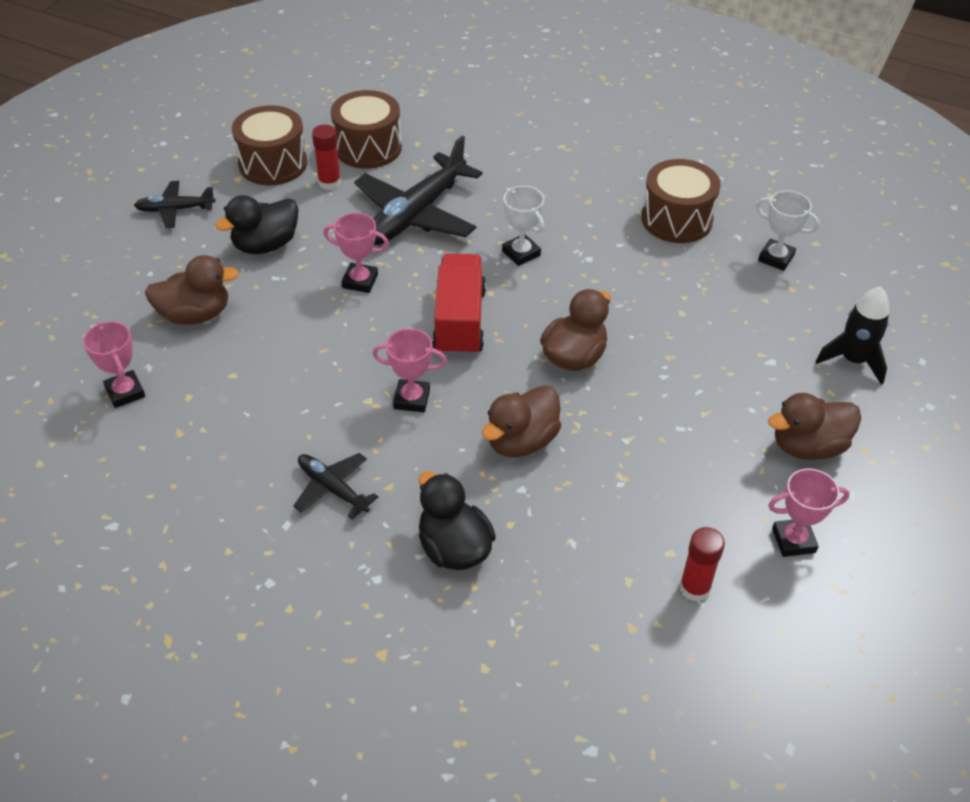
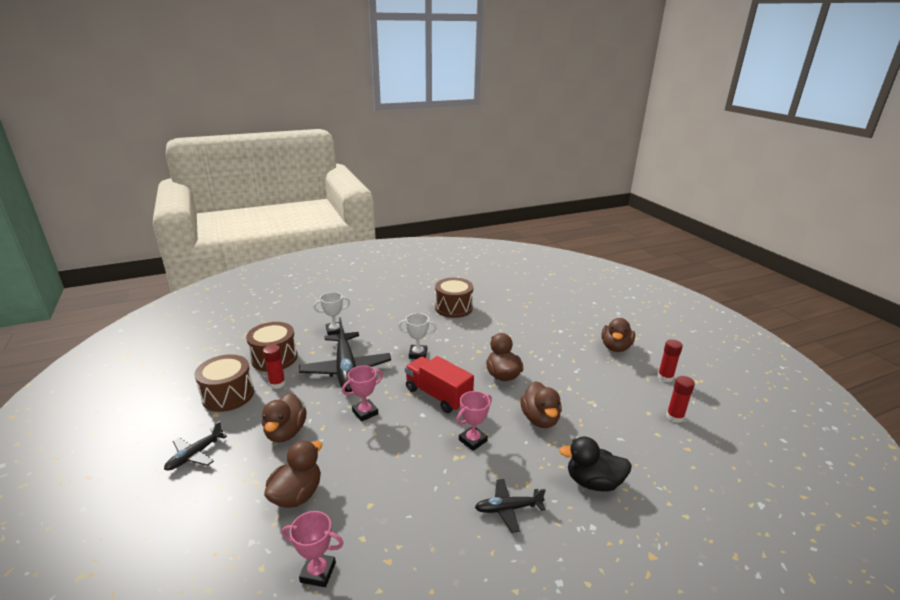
camera: 50 degrees left, 20 degrees down
(265, 245) = (285, 432): black duck -> brown duck
(776, 258) = (505, 300): white trophy -> white trophy (334, 331)
(793, 540) = (665, 377): pink trophy -> red glue stick
(853, 360) = (579, 314): black rocket -> none

